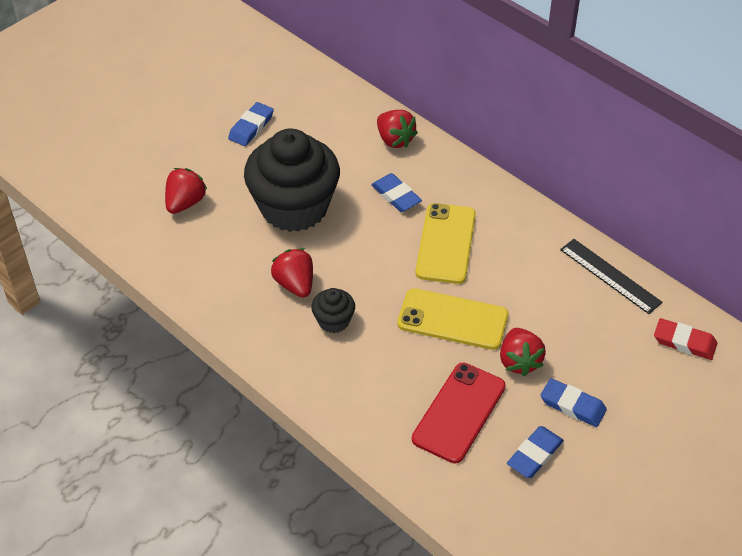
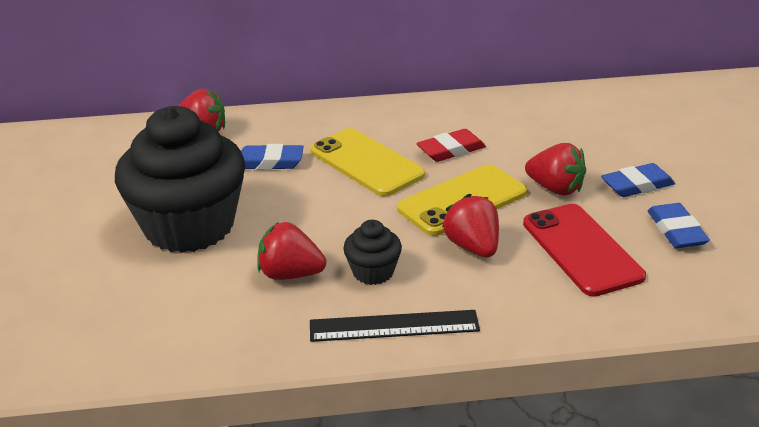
camera: 50 degrees left, 15 degrees down
(185, 203) = (62, 297): red strawberry -> red strawberry (473, 247)
(251, 127) = (41, 202): blue eraser -> none
(610, 276) = (512, 105): black ruler -> black ruler (394, 326)
(684, 342) = (622, 105): red eraser -> red eraser (451, 150)

